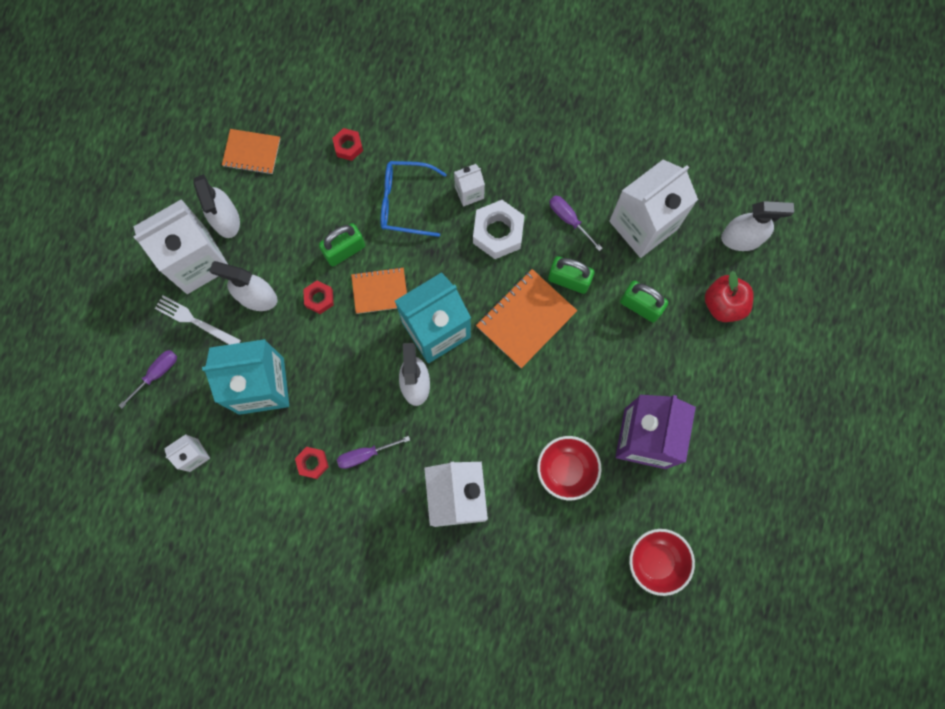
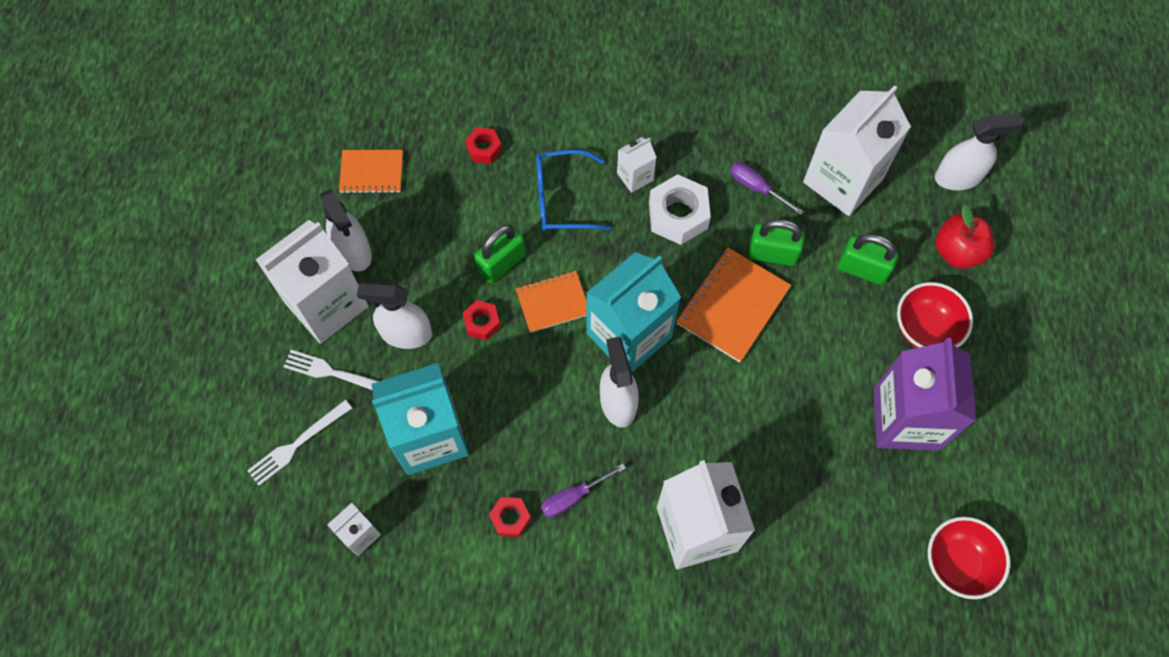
camera: 10 degrees left, 10 degrees down
(156, 374) = (297, 444): purple screwdriver -> white fork
(566, 470) = (821, 472): red bowl -> red bowl (925, 329)

